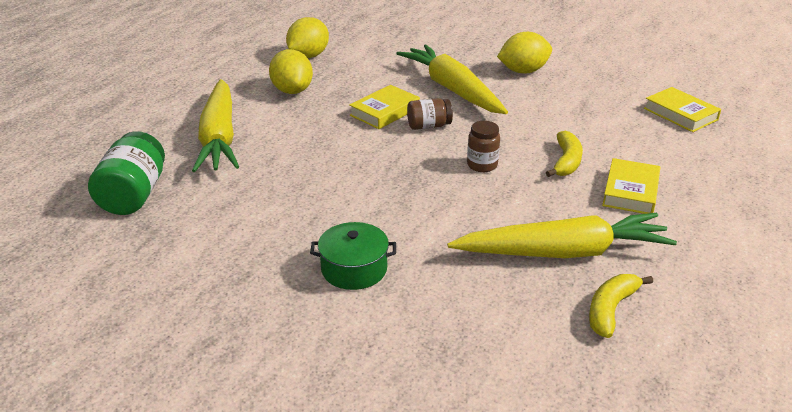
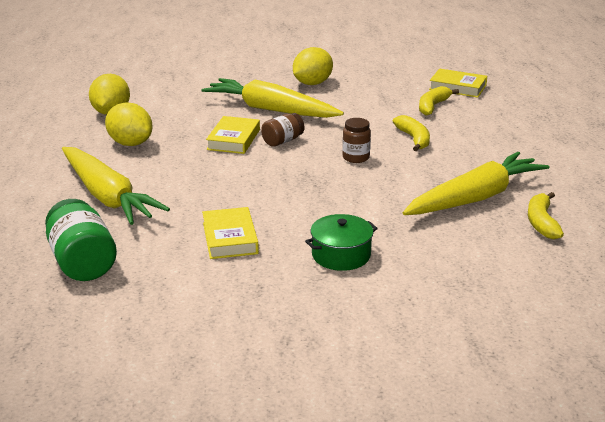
camera: 30 degrees left, 5 degrees down
(627, 129) = (432, 106): none -> yellow banana
(630, 191) = (477, 146): yellow book -> yellow book (230, 238)

